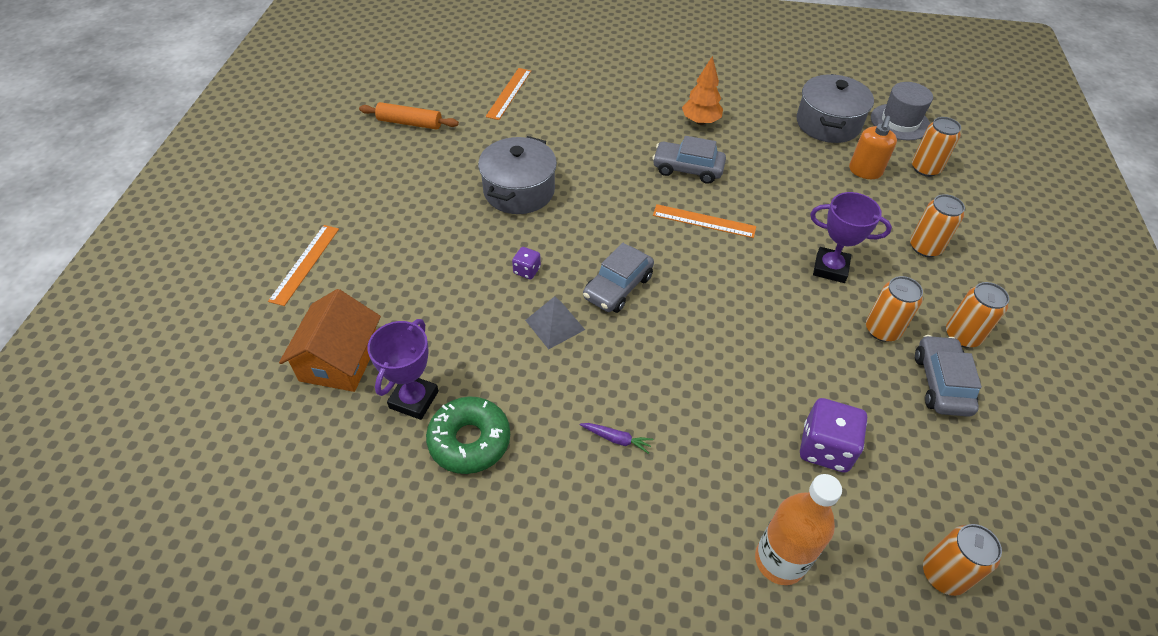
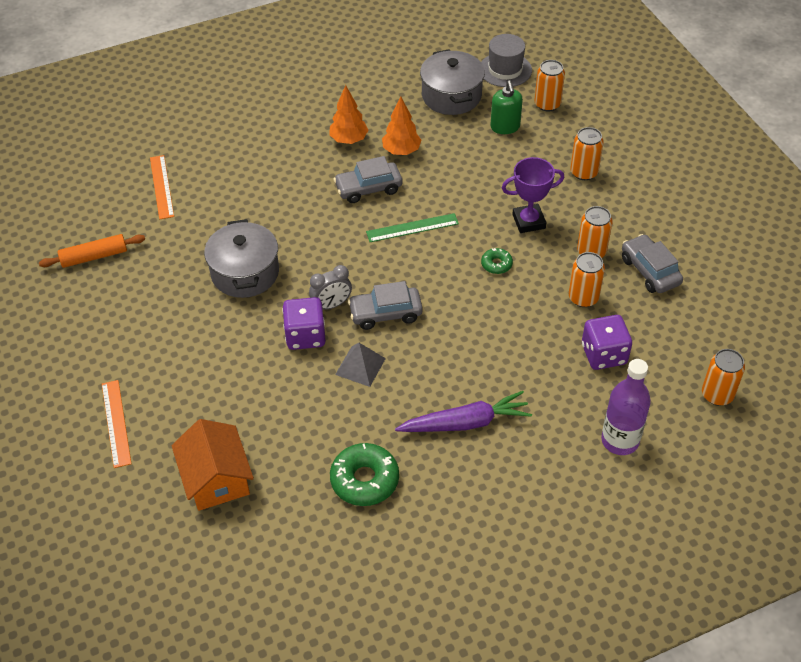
camera: 30 degrees left, 0 degrees up
(414, 399) = (300, 475): purple trophy -> none
(527, 270) = (305, 336): purple dice -> purple dice, size x1.92
(573, 254) = (331, 305): none -> grey clock
(616, 439) = (465, 423): purple carrot -> purple carrot, size x2.24
(618, 287) = (385, 313): grey car -> grey car turned 75 degrees clockwise
(704, 221) = (412, 228): orange ruler -> green ruler
(743, 150) = (401, 151): none -> orange tree
(766, 294) = (496, 264): none -> green donut
(779, 560) = (620, 440): orange bottle -> purple bottle
(865, 171) = (505, 127): orange soap dispenser -> green soap dispenser
(962, 336) = (645, 229): orange can -> orange can (583, 298)

